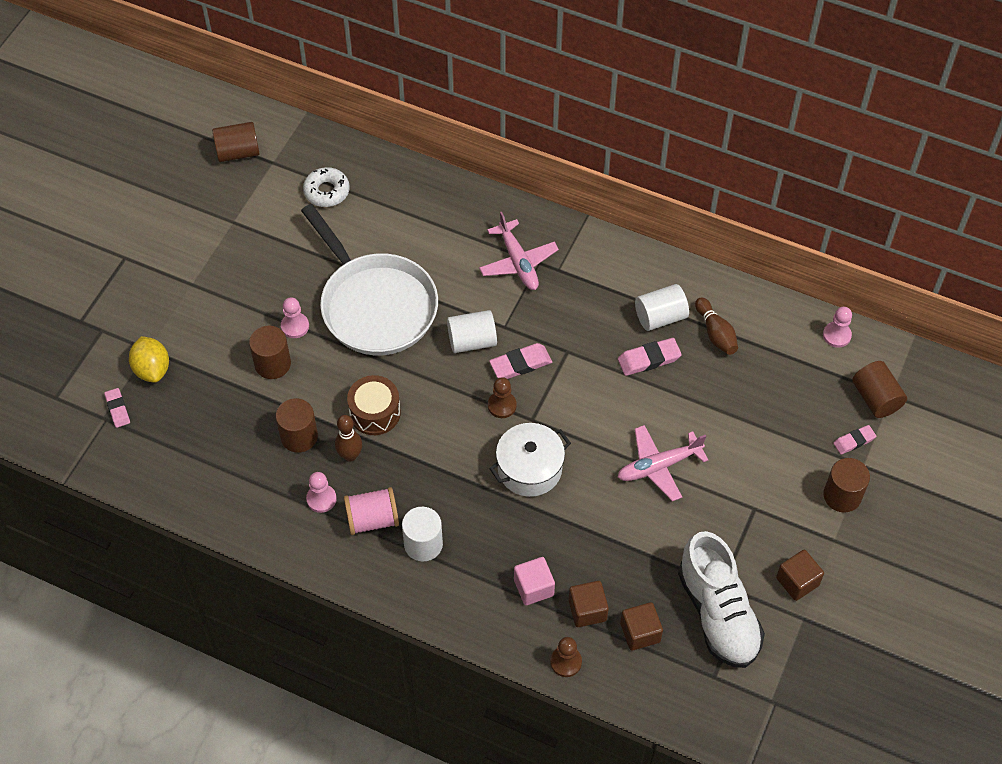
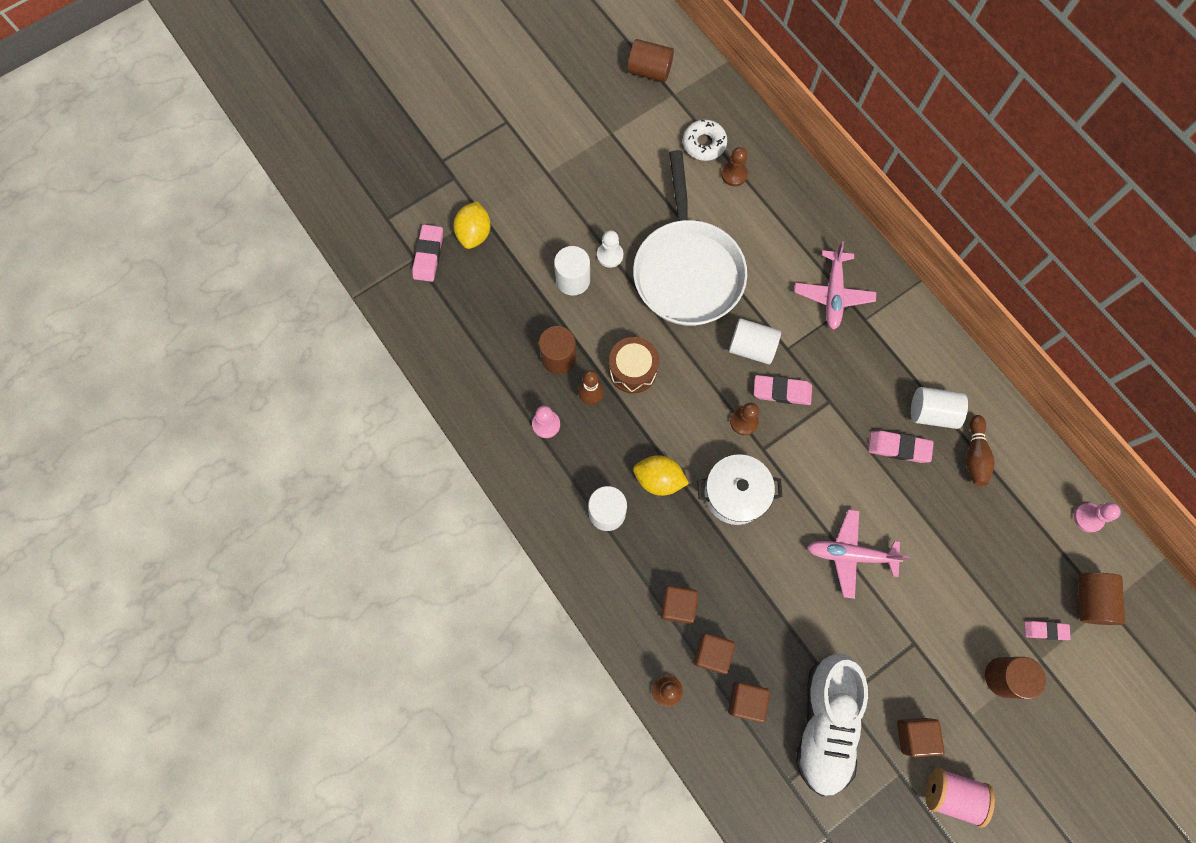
camera: 30 degrees right, 15 degrees up
(117, 409) = (428, 255): pink eraser -> pink eraser, size x1.52
(272, 364) = (573, 280): brown cylinder -> white cylinder
(295, 326) = (610, 255): pink pawn -> white pawn
(370, 205) = (734, 174): none -> brown pawn
(372, 519) = (577, 466): pink spool -> pink spool (951, 794)
(454, 492) = (658, 479): none -> yellow lemon
(533, 587) = (677, 606): pink cube -> brown cube

